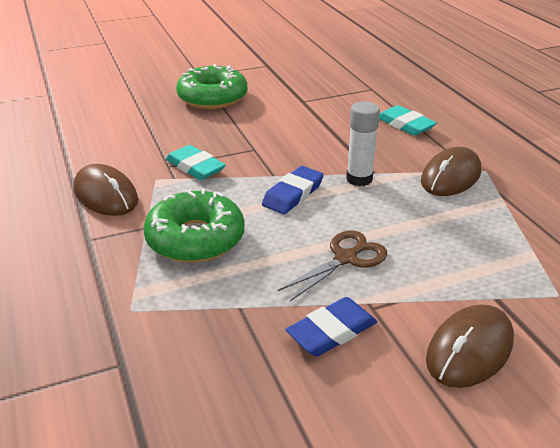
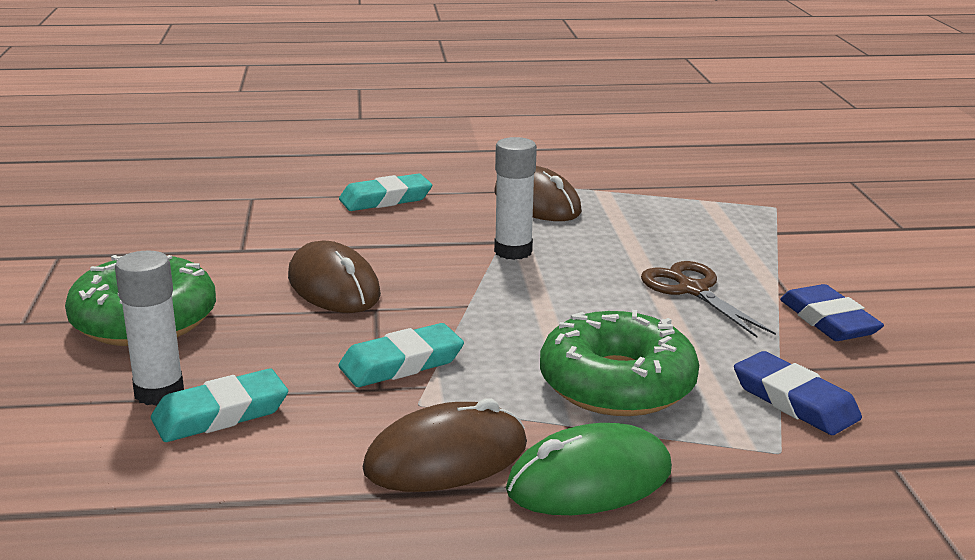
camera: 75 degrees left, 10 degrees down
(90, 240) = (589, 480): none -> green mouse
(133, 133) = (220, 414): none -> turquoise eraser
(148, 116) = (159, 392): none -> white glue stick
(293, 194) = (529, 299): blue eraser -> blue eraser (794, 401)
(469, 349) = (856, 260): brown mouse -> brown mouse (333, 286)

